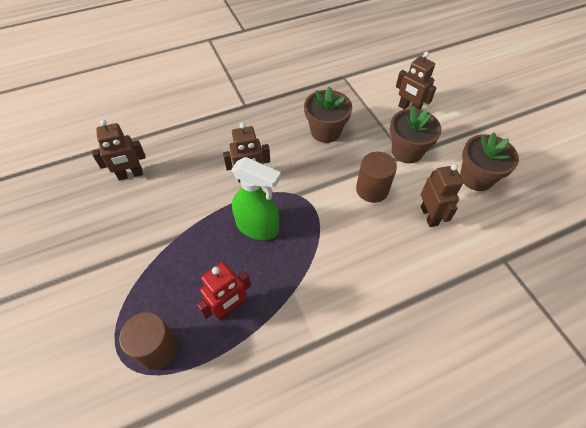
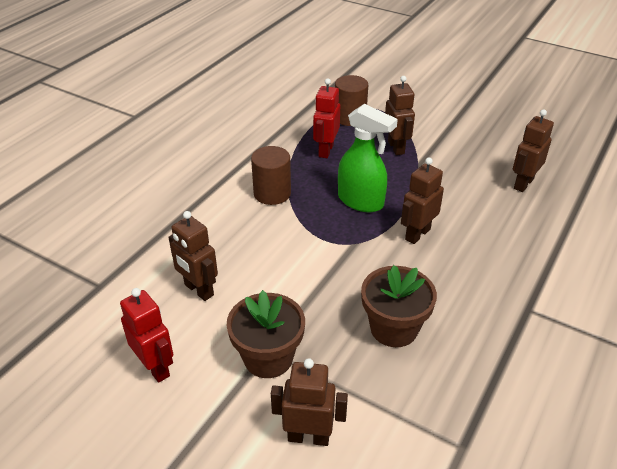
camera: 145 degrees right, 15 degrees down
(167, 270) = (396, 147): none -> brown robot
(258, 227) = (361, 201): green spray bottle -> green spray bottle turned 135 degrees counterclockwise
(372, 189) = (280, 286): brown cylinder -> brown cylinder (272, 193)
(476, 178) = (155, 367): brown flower pot -> red robot

